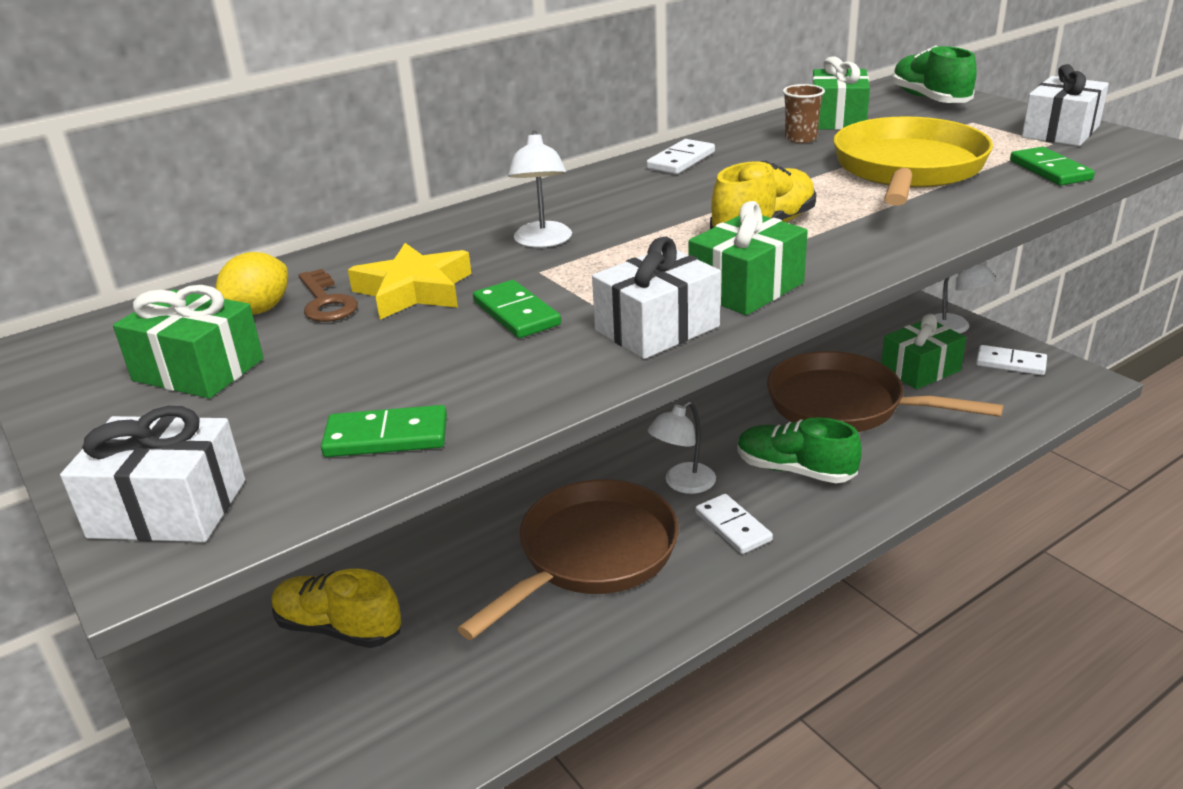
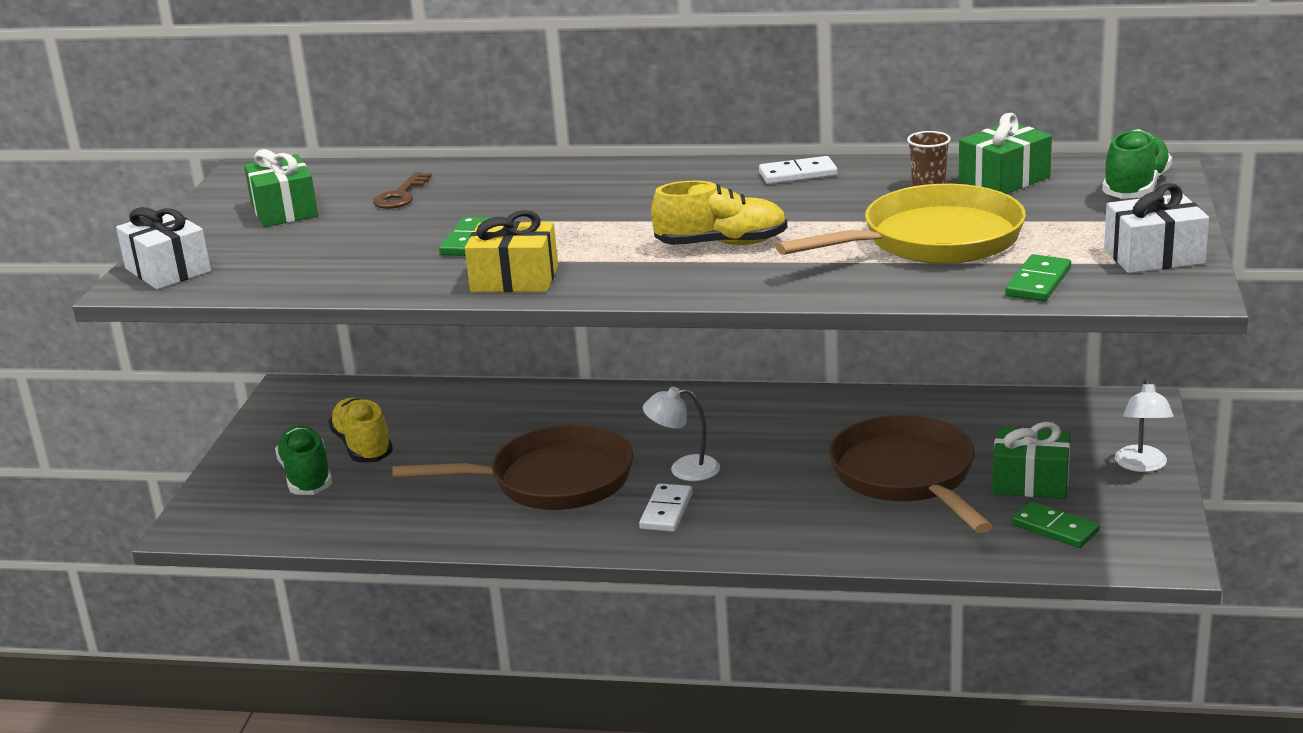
camera: 45 degrees right, 5 degrees down
(258, 310) = (364, 188): yellow lemon -> none
(386, 437) = (292, 277): green domino -> green domino (1054, 528)
(414, 290) = (452, 206): yellow star -> none
(543, 241) = (578, 202): white lamp -> none
(657, 328) = (514, 279): white gift -> yellow gift
(746, 288) = (613, 277): green gift -> none
(795, 470) = (777, 500): green shoe -> green shoe (307, 477)
(1010, 363) = (1127, 515): white domino -> none

